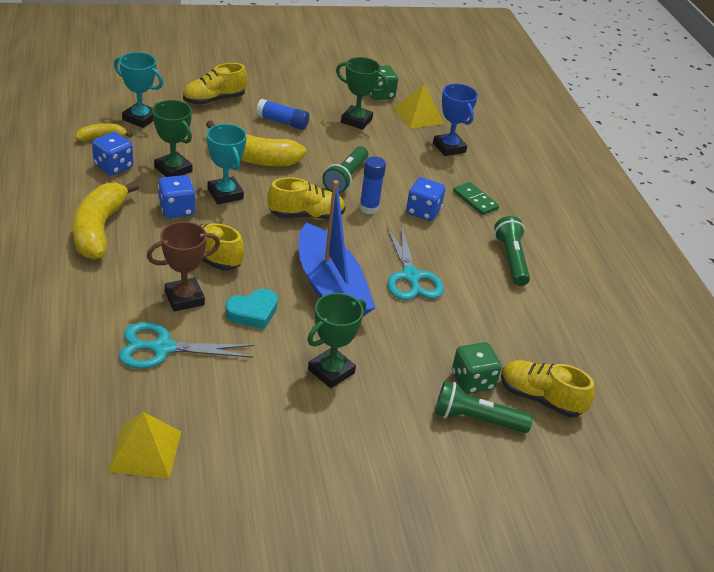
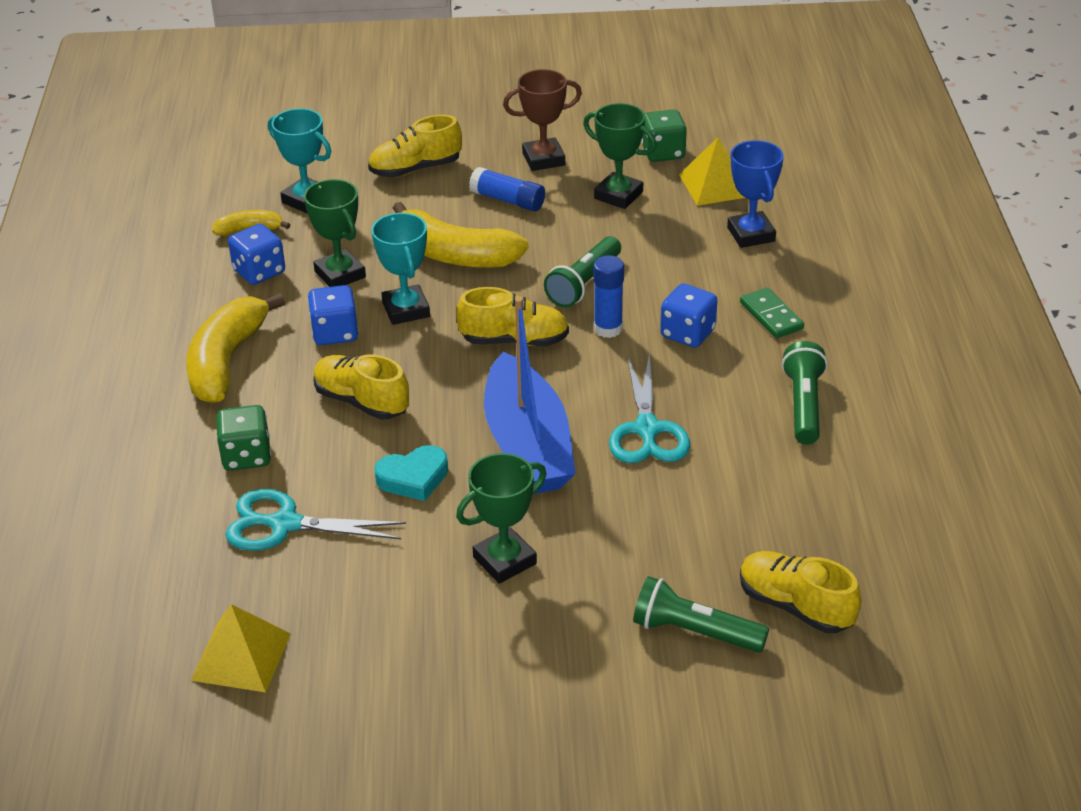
camera: 15 degrees right, 0 degrees up
(184, 298) = (324, 457): brown trophy -> brown trophy (543, 159)
(472, 381) = (702, 579): green dice -> green dice (246, 456)

